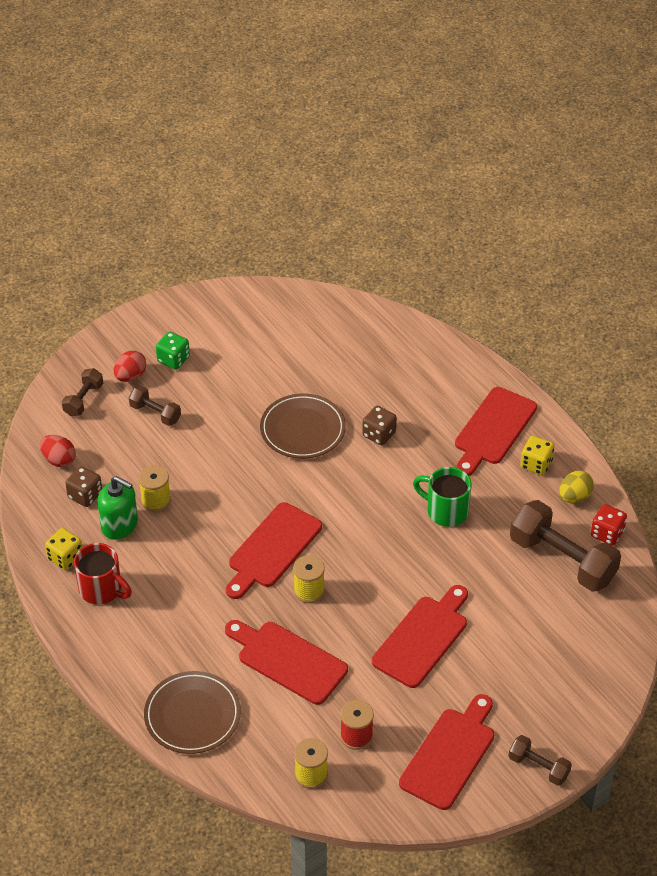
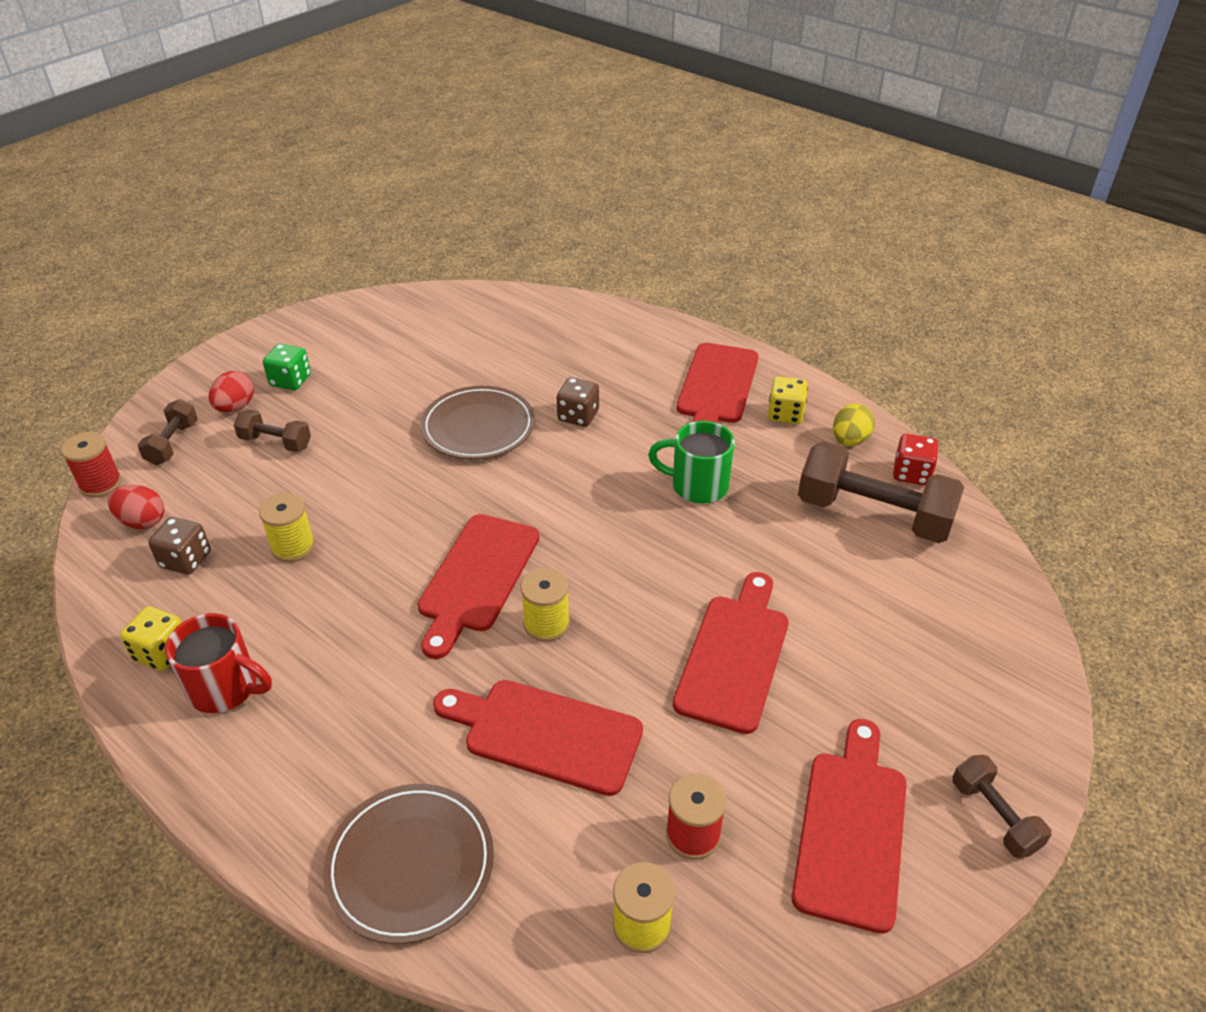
camera: 15 degrees left, 5 degrees down
(32, 424) = (100, 484): none -> red spool
(119, 525) = (243, 589): green soap dispenser -> none
(538, 767) = (994, 816): brown dumbbell -> brown dumbbell turned 45 degrees clockwise

